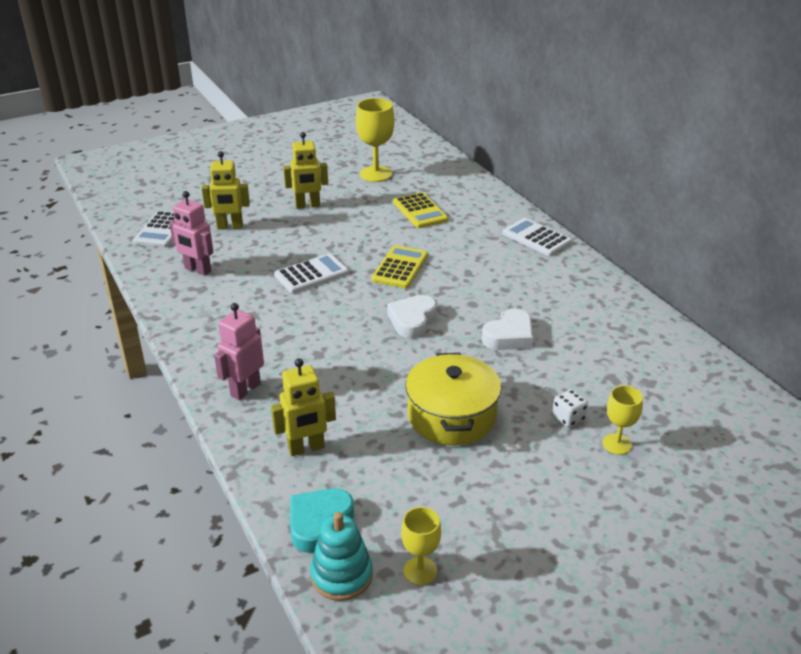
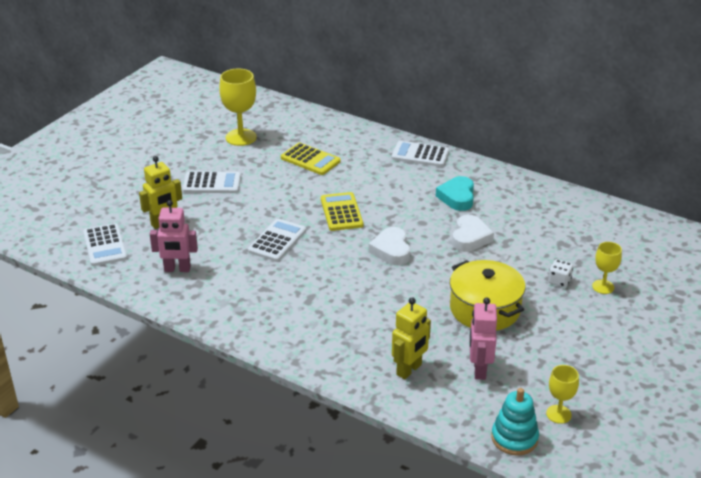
camera: 30 degrees left, 0 degrees up
(245, 389) = (321, 347): pink robot -> pink robot (479, 370)
(308, 206) = (212, 183): yellow robot -> white calculator
(318, 523) = (467, 413): turquoise heart -> turquoise heart (457, 197)

